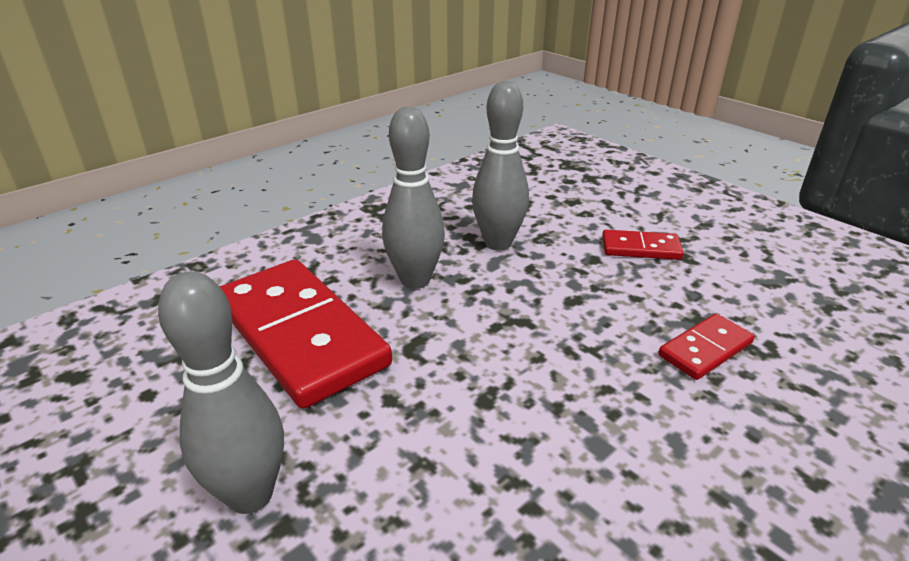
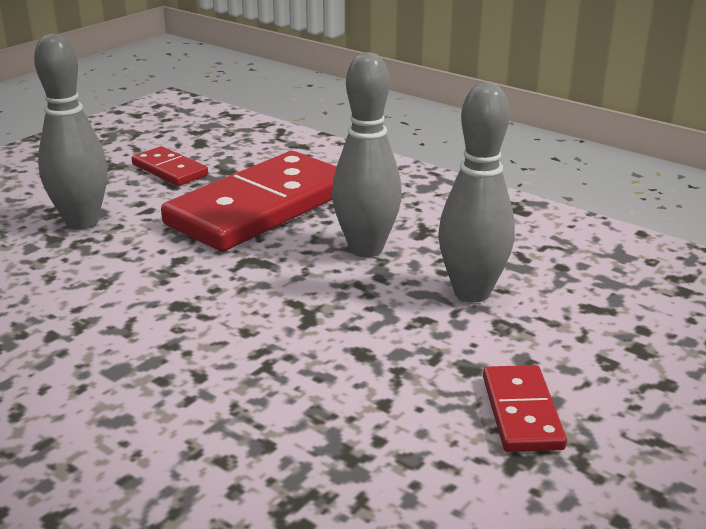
camera: 80 degrees right, 5 degrees down
(705, 349) = (278, 456): red domino -> red domino (169, 170)

